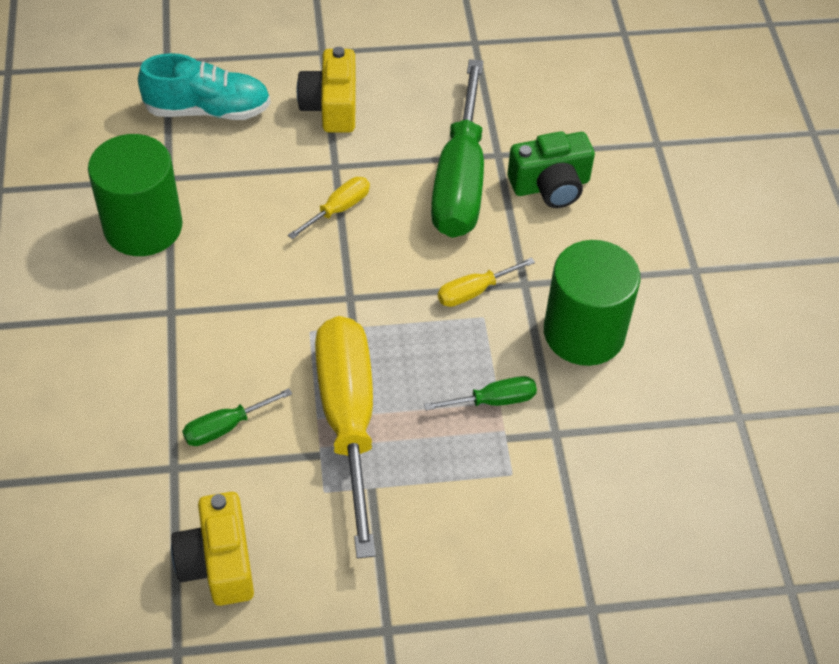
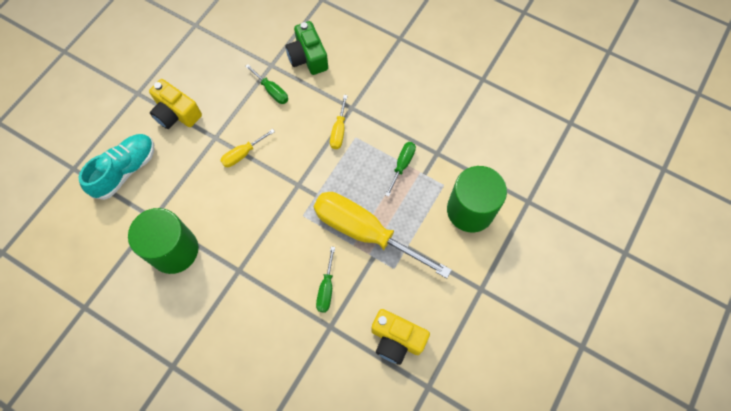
camera: 50 degrees left, 15 degrees up
(338, 209) = (243, 154): yellow screwdriver -> yellow screwdriver turned 120 degrees counterclockwise
(460, 180) = (272, 91): green screwdriver -> green screwdriver, size x0.44
(550, 186) = (308, 57): green camera -> green camera turned 135 degrees clockwise
(584, 332) = (396, 104): green cylinder -> green cylinder (470, 210)

